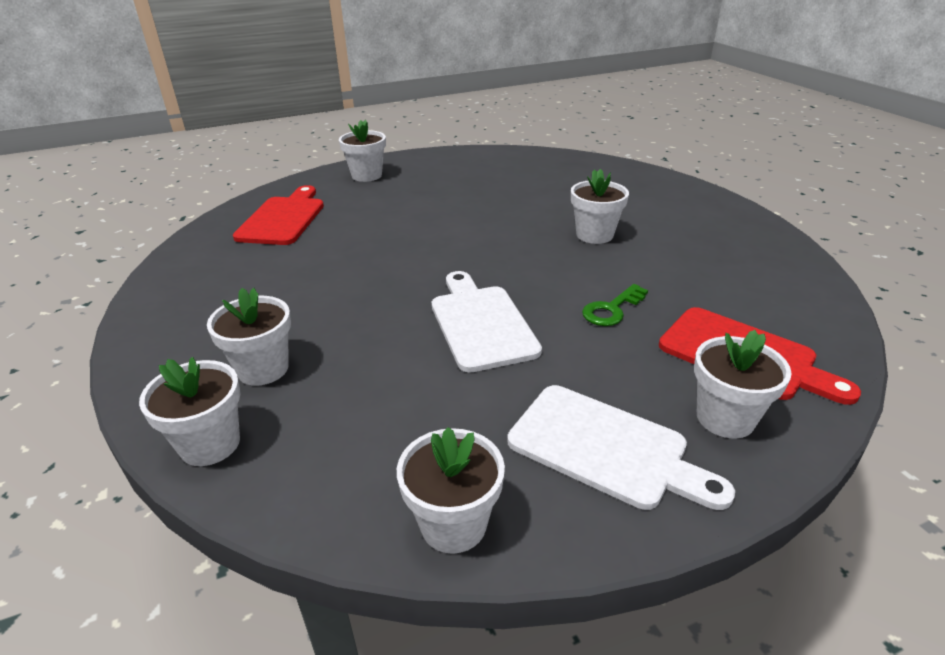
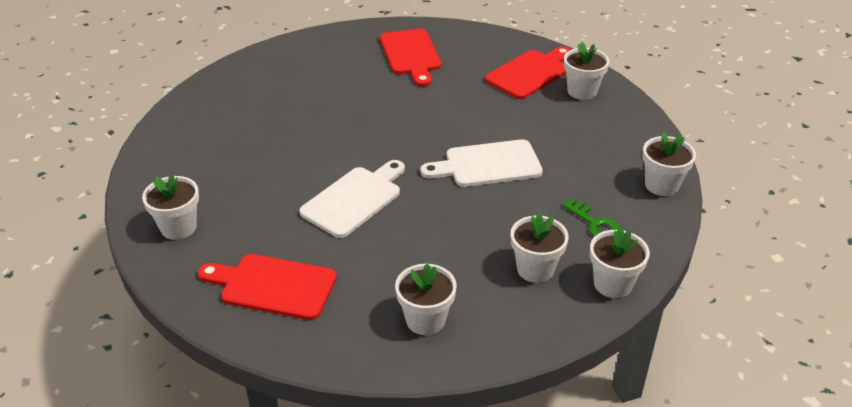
camera: 85 degrees left, 5 degrees up
(594, 235) = (370, 99): white flower pot -> white flower pot (425, 320)
(605, 448) = (606, 132): white cutting board -> white cutting board (355, 199)
(611, 309) = (477, 109): green key -> green key (595, 224)
(715, 252) = (411, 55): none -> red cutting board

